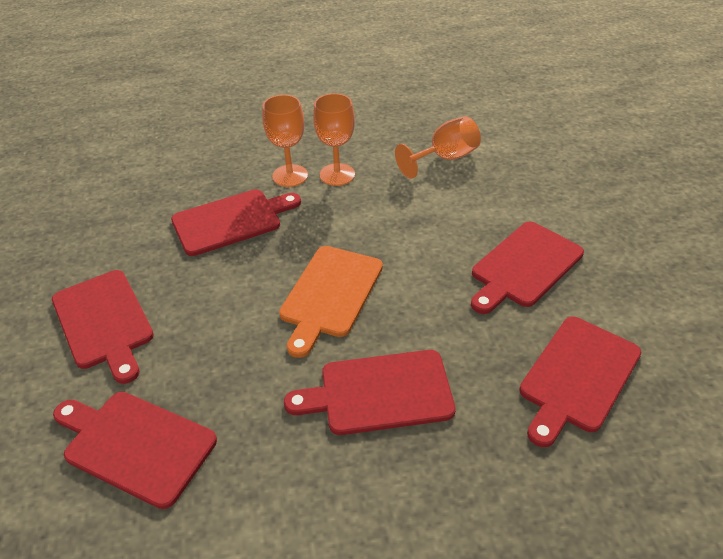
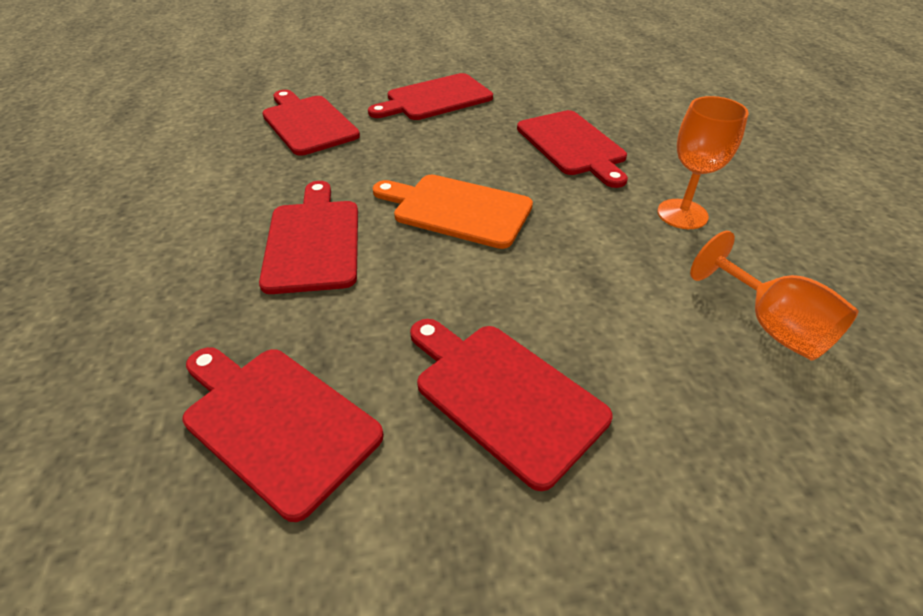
camera: 90 degrees right, 0 degrees up
(135, 445) = (308, 123): red cutting board -> red cutting board turned 60 degrees counterclockwise
(290, 176) = (666, 178): orange goblet -> none

